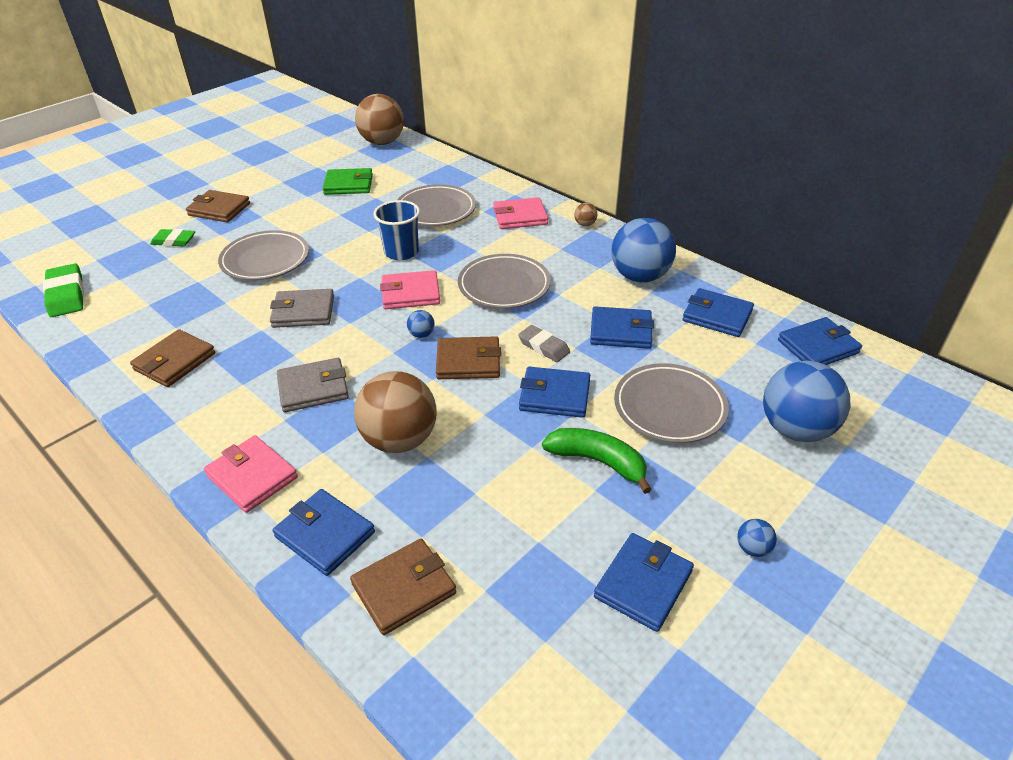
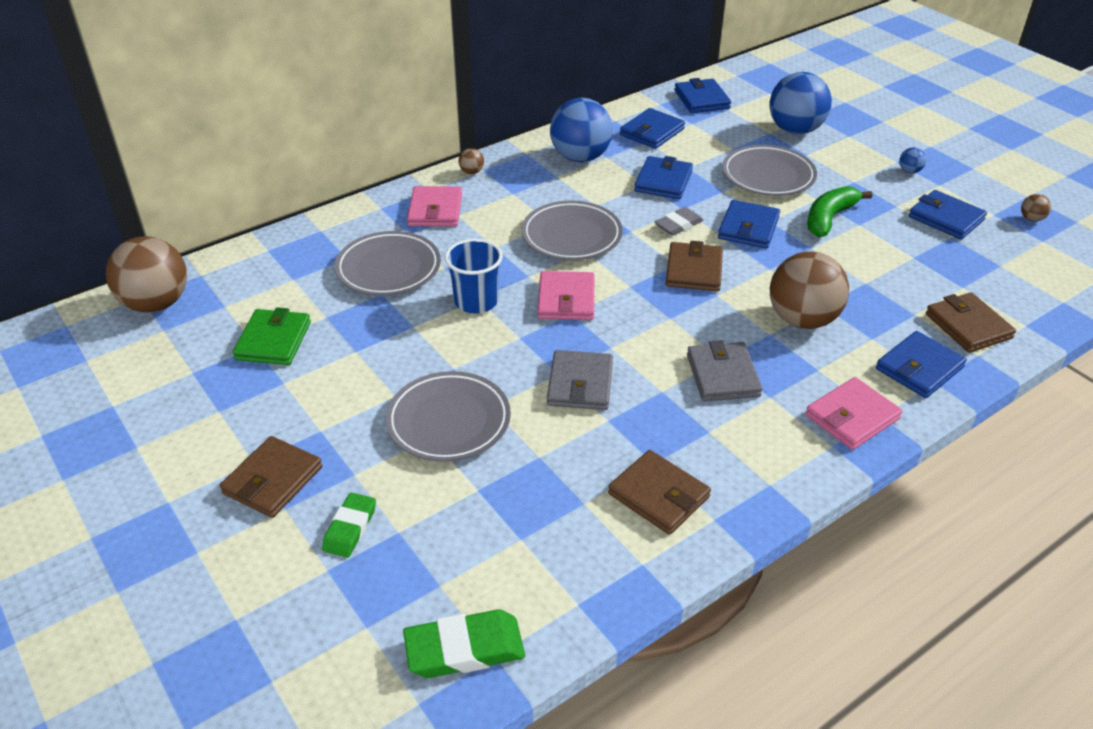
camera: 80 degrees left, 0 degrees up
(421, 334) = (644, 296): blue ball -> none
(685, 702) = (1031, 219): none -> brown ball

